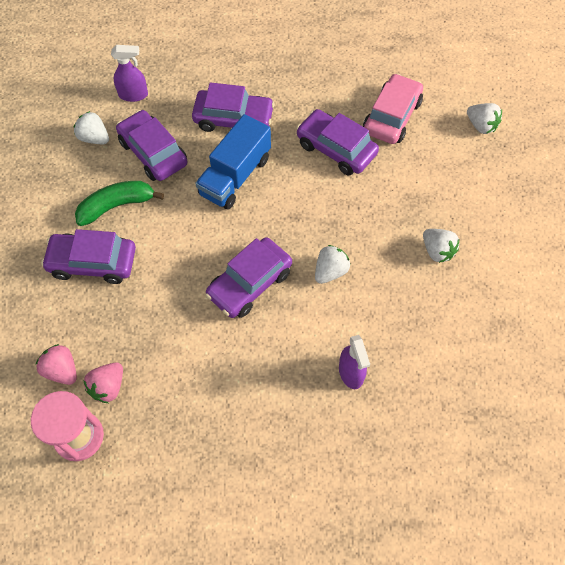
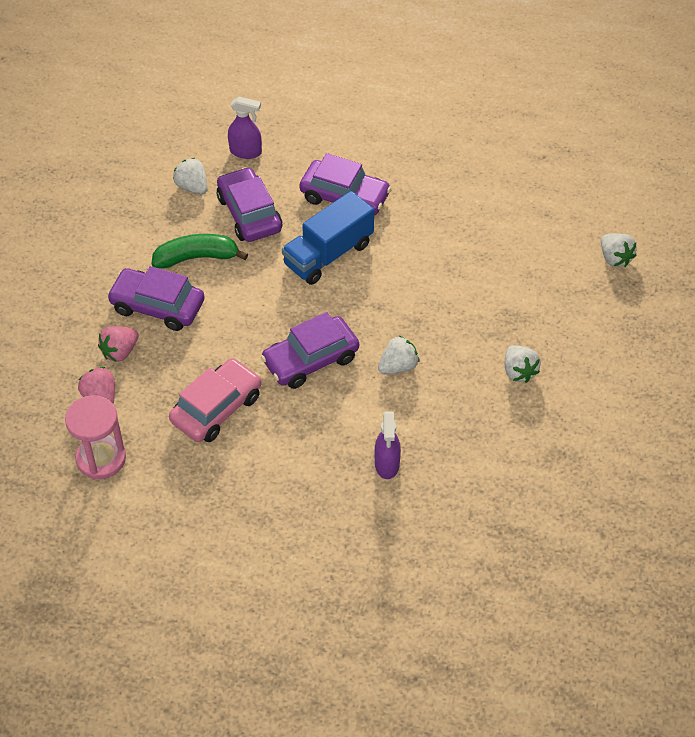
camera: 15 degrees right, 10 degrees down
(108, 387) = (141, 422): pink strawberry -> pink strawberry (120, 352)
(336, 149) = (445, 249): purple car -> none
(391, 116) = (518, 229): pink car -> pink car (216, 408)

